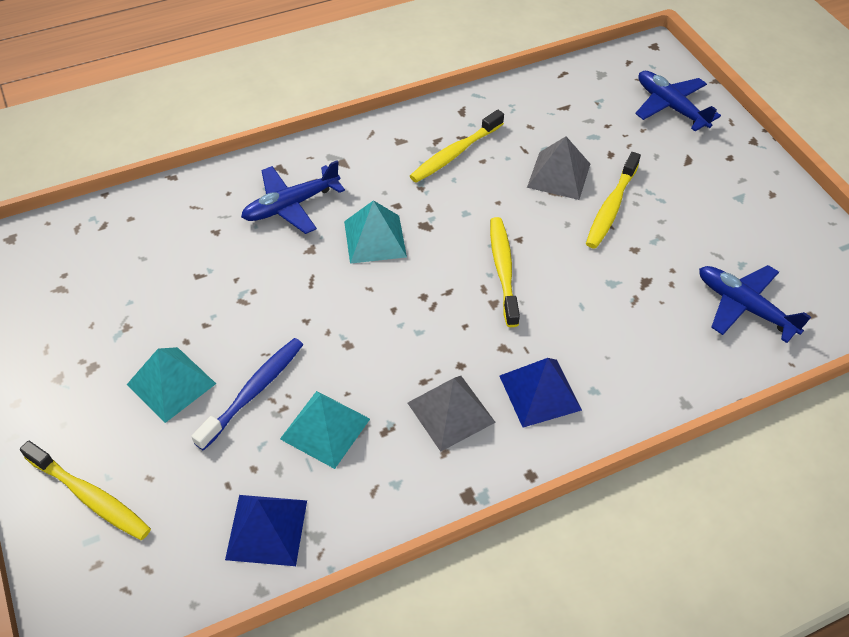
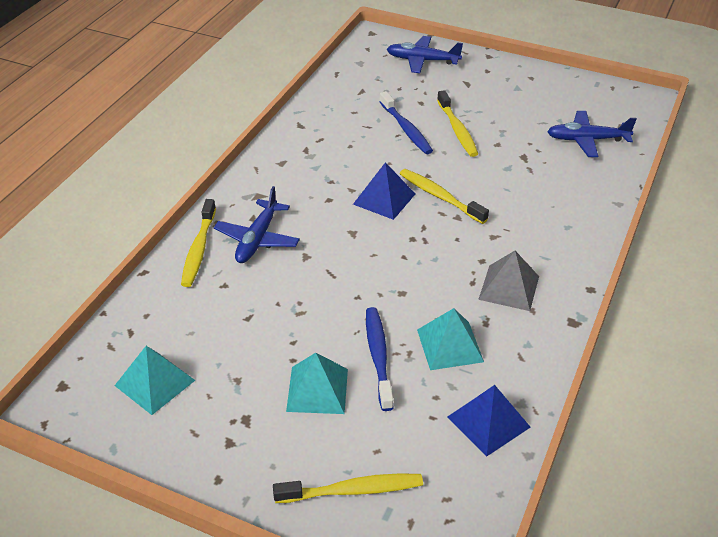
camera: 40 degrees left, 10 degrees down
(374, 239) = (340, 226): turquoise pyramid -> turquoise pyramid (154, 383)
(455, 153) = (327, 151): yellow toothbrush -> yellow toothbrush (198, 249)
(540, 392) = (542, 246): blue pyramid -> blue pyramid (384, 199)
(558, 175) = (406, 129): grey pyramid -> blue toothbrush

